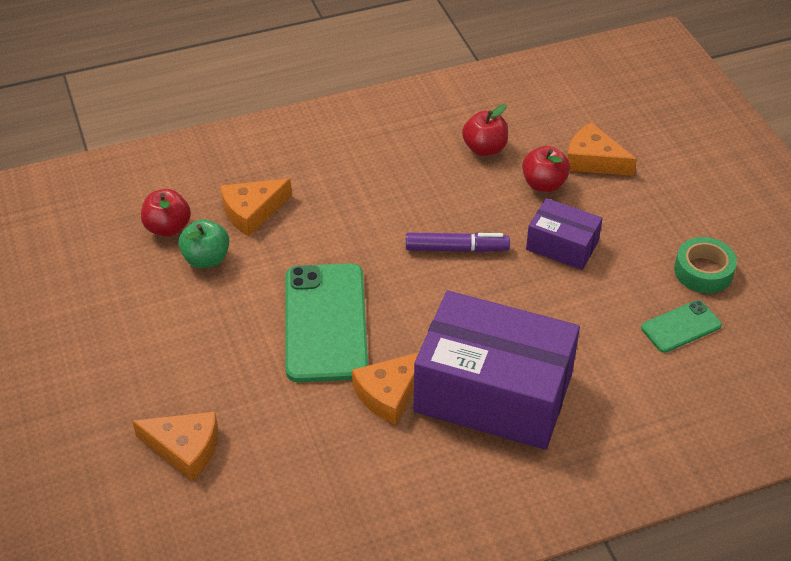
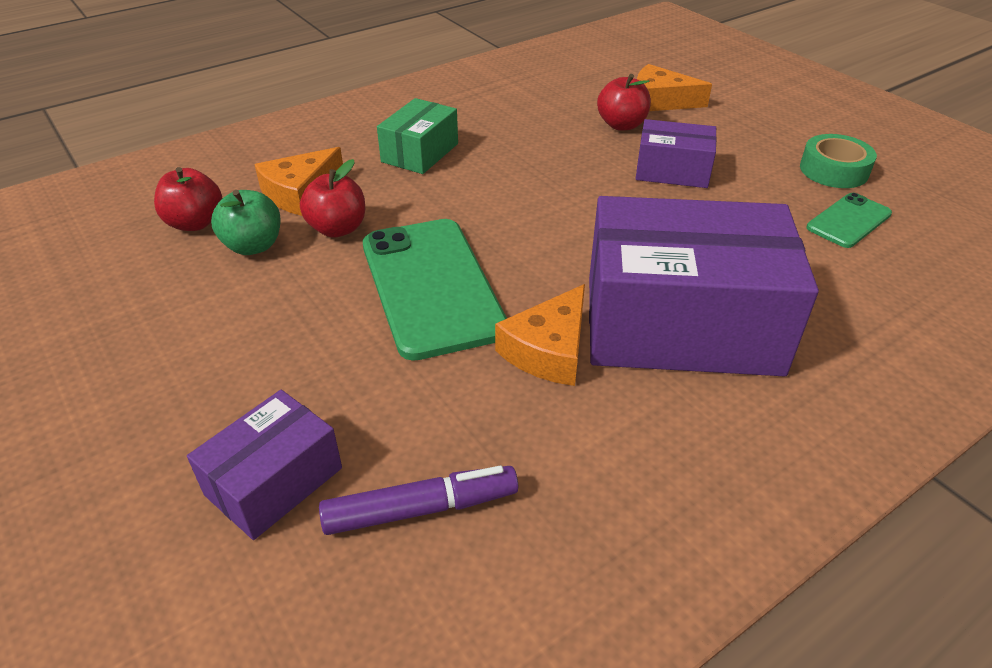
camera: 15 degrees left, 5 degrees down
(185, 448) = (274, 481): orange cheese -> purple box
(359, 185) = (420, 153): none -> green box
(457, 249) = (558, 191): purple marker -> purple marker (421, 509)
(484, 148) = (544, 106): red apple -> red apple (337, 229)

